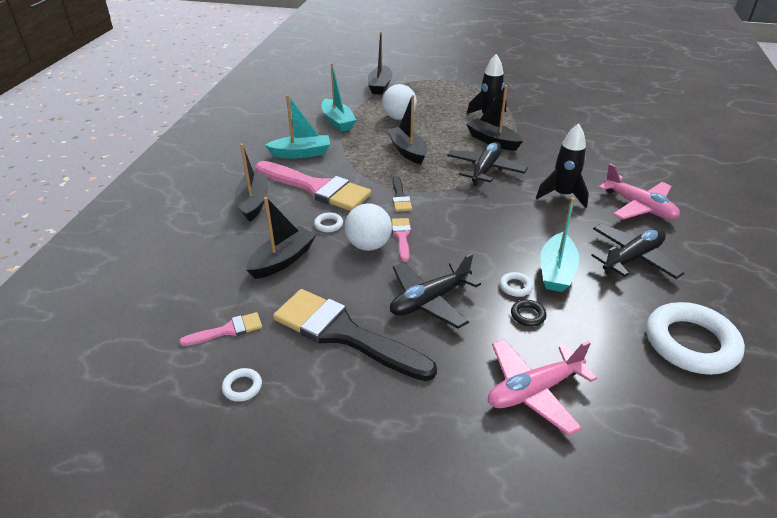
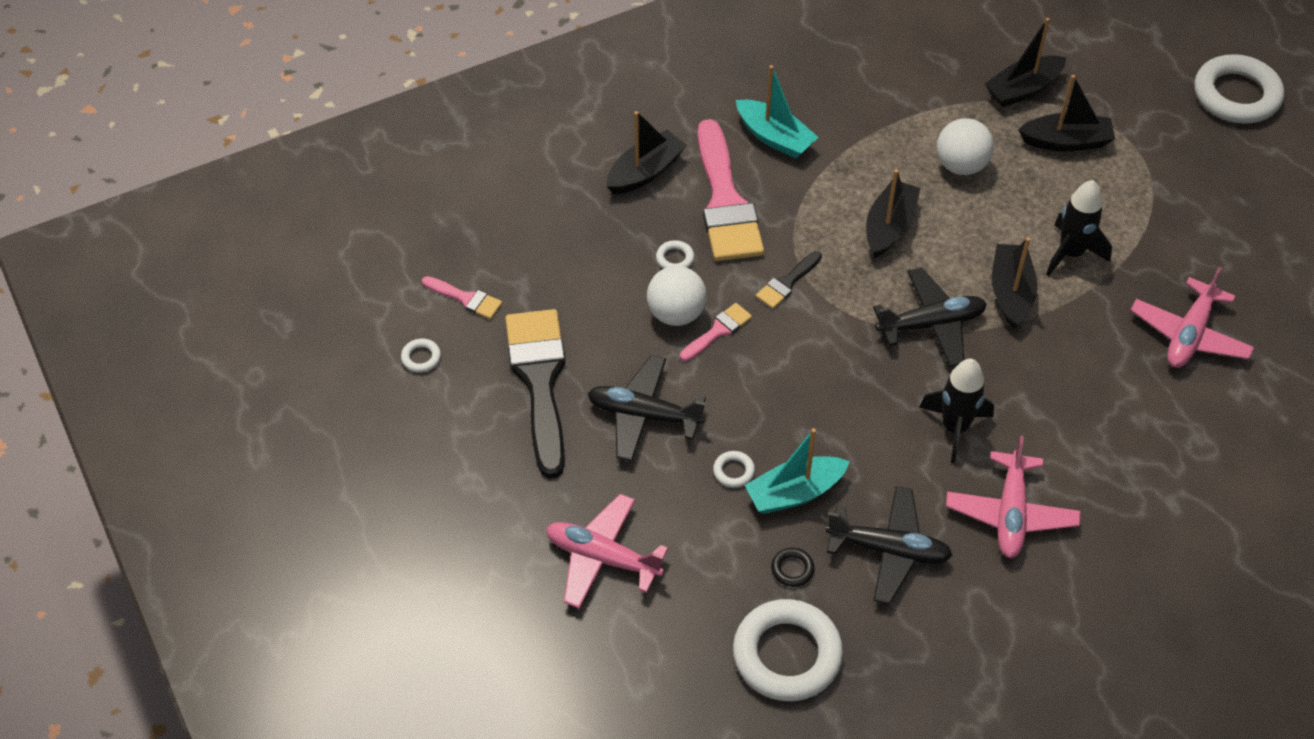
camera: 50 degrees right, 15 degrees up
(283, 260) = (586, 265): black boat -> black boat (1066, 142)
(337, 121) = (881, 116): turquoise boat -> none
(454, 52) = (1236, 95): none -> white ring
(528, 315) = (699, 503): black ring -> black ring (792, 569)
(570, 114) = (1189, 334): none -> pink plane

